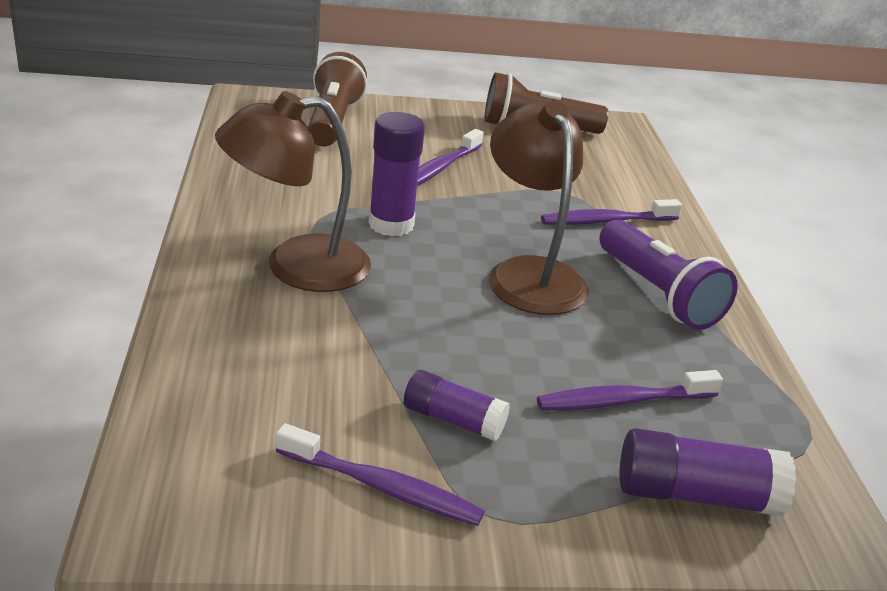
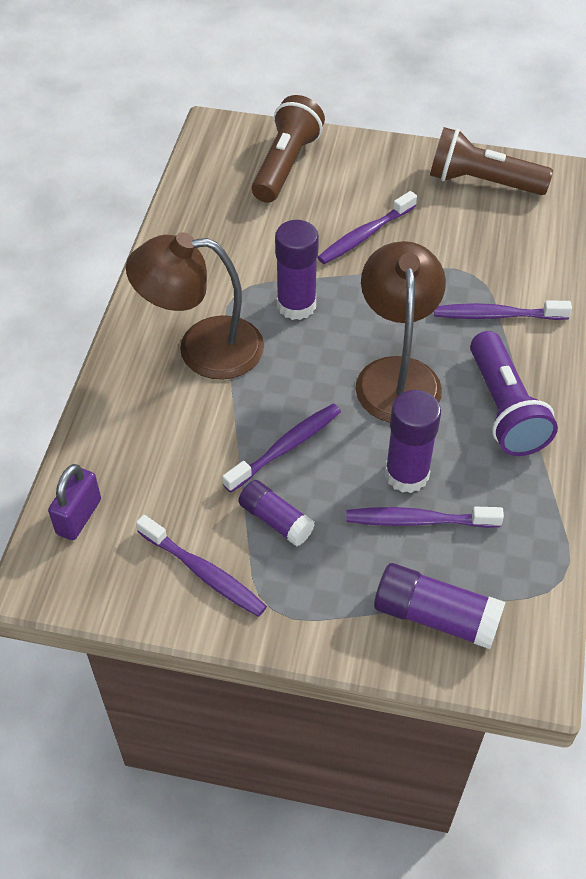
camera: 20 degrees right, 20 degrees up
(186, 445) = (79, 517): none -> purple padlock
(434, 347) = (286, 447): none -> purple toothbrush
(586, 359) = (406, 474): none -> purple glue stick

